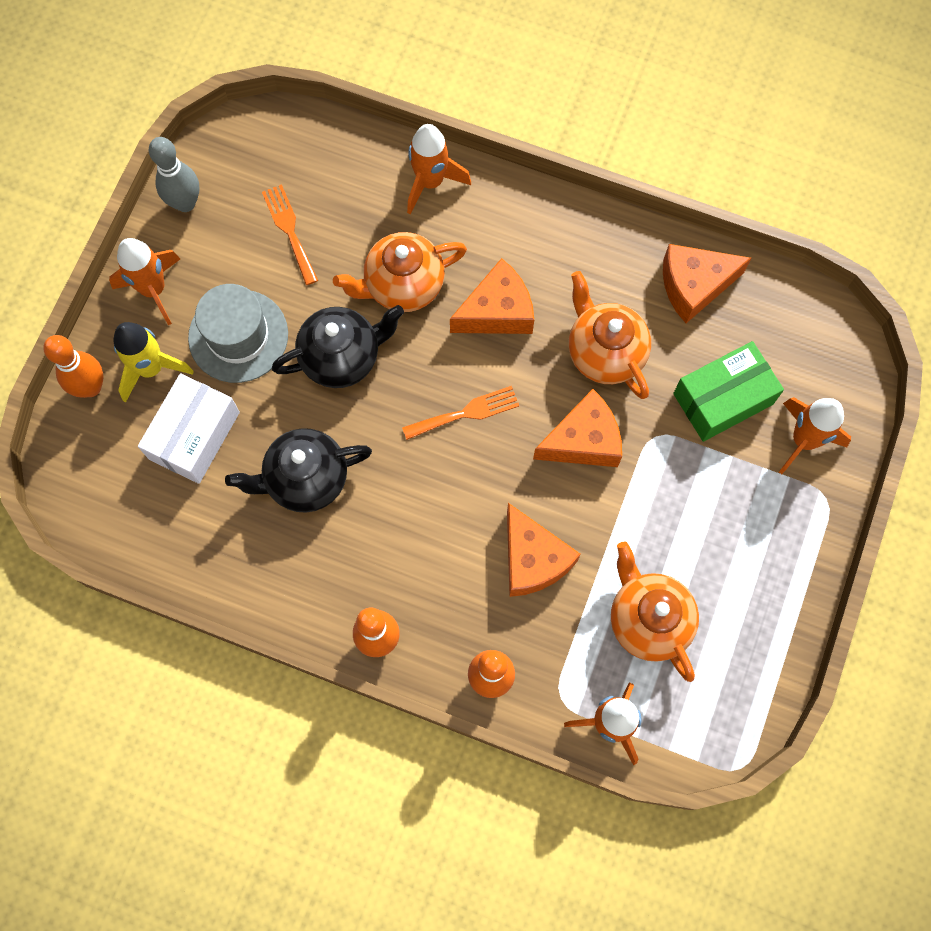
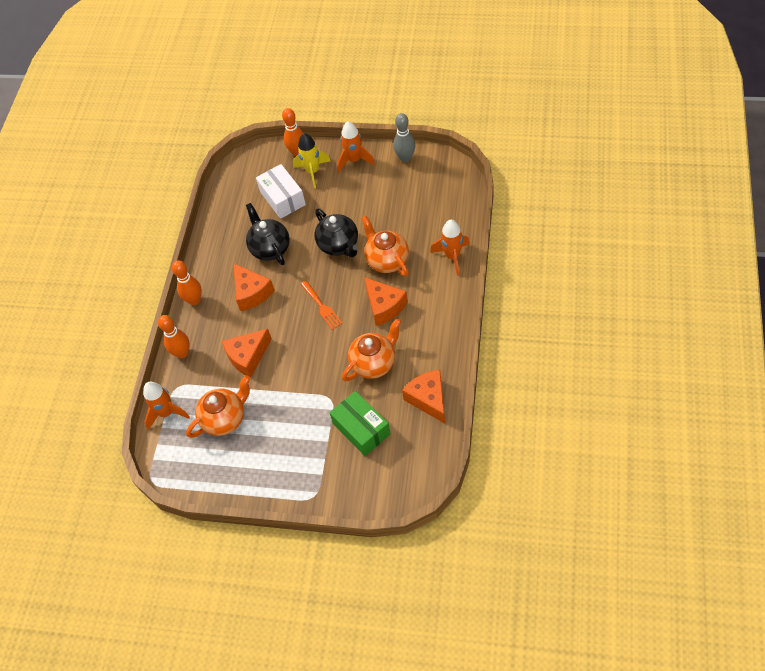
camera: 85 degrees right, 15 degrees down
(194, 435) = (282, 198): white box -> white box turned 45 degrees clockwise
(238, 336) = (339, 200): grey hat -> none
(289, 230) = (403, 204): orange fork -> none
(583, 441) = (319, 365): orange cheese -> orange cheese (251, 293)
(803, 440) = (346, 477): orange rocket -> none

